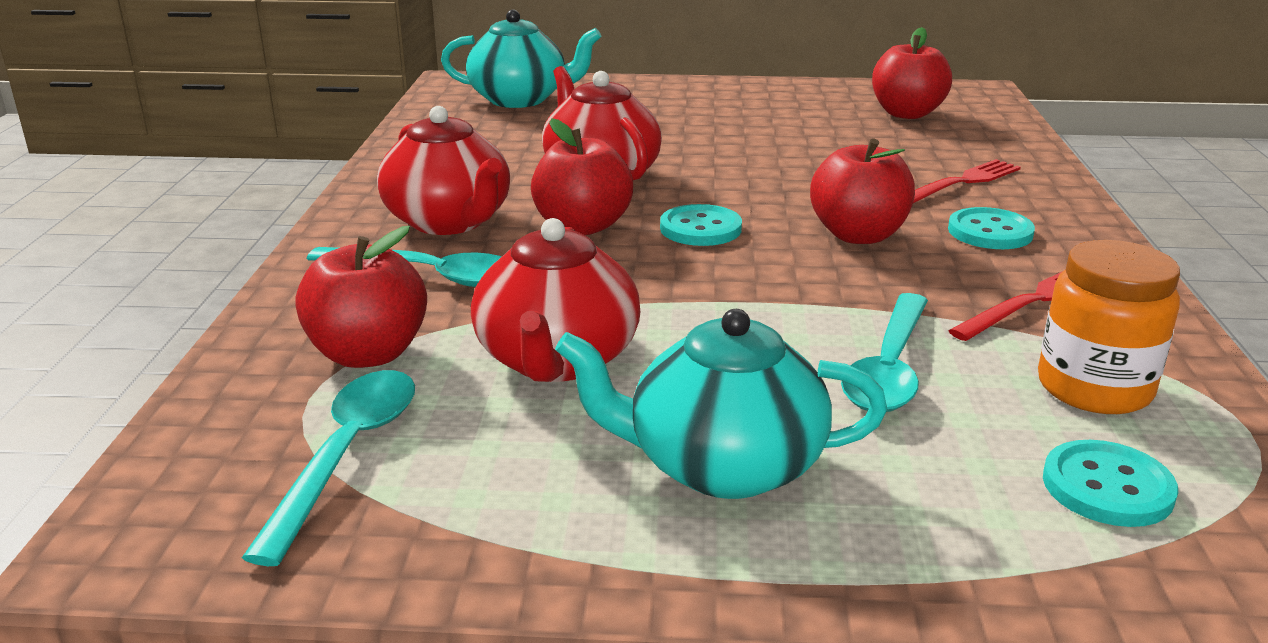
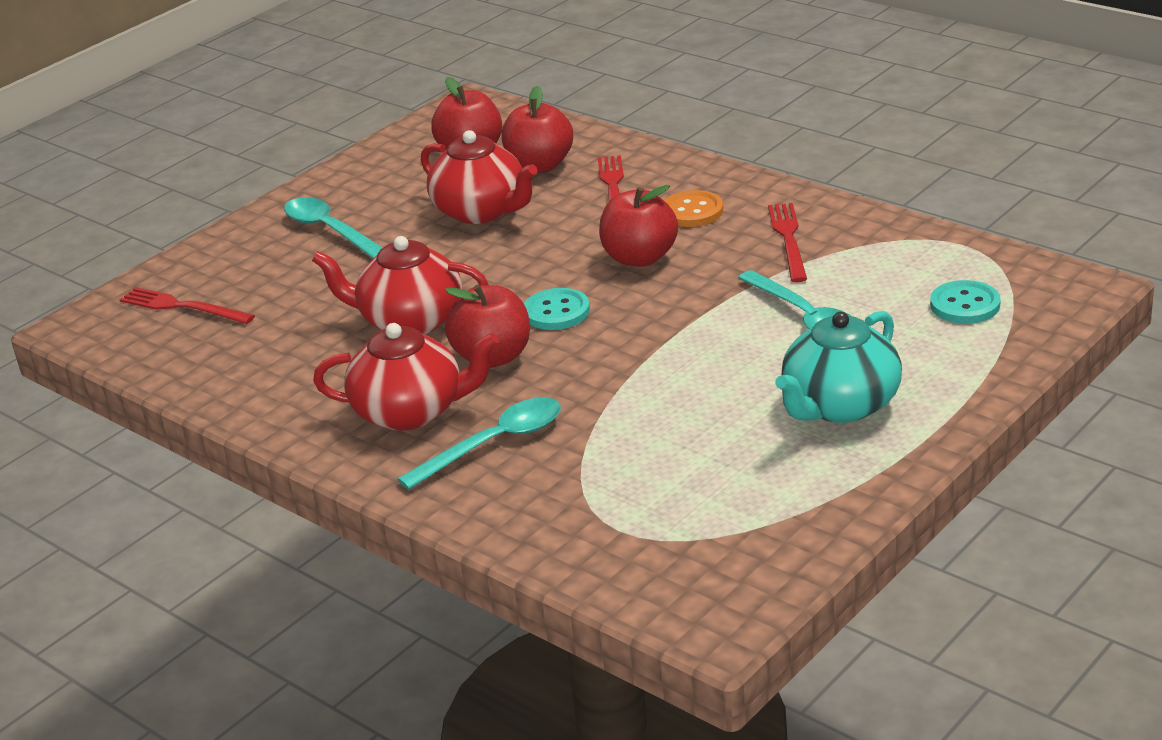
camera: 50 degrees left, 5 degrees up
(346, 455) = (702, 528): turquoise spoon -> turquoise spoon (330, 230)
(368, 354) = (585, 494): red apple -> red apple (540, 166)
(520, 99) = (182, 307): turquoise teapot -> red fork
(557, 360) = (673, 425): red teapot -> red teapot (481, 211)
(990, 232) = (692, 211): turquoise button -> orange button
(1094, 388) = (888, 266): orange jar -> none

